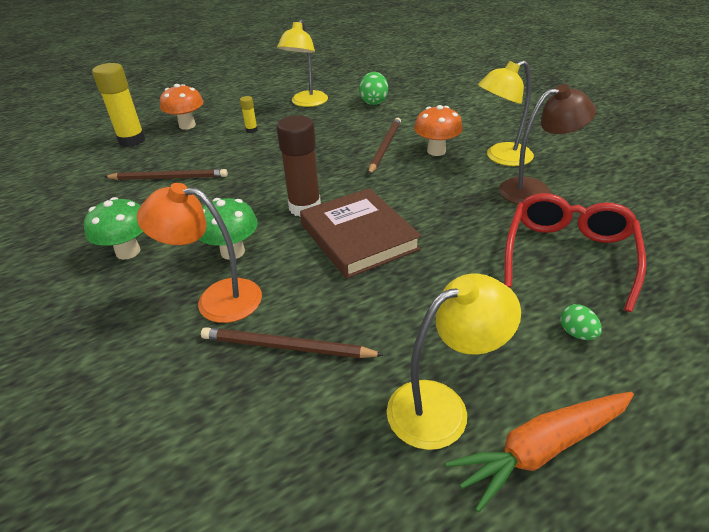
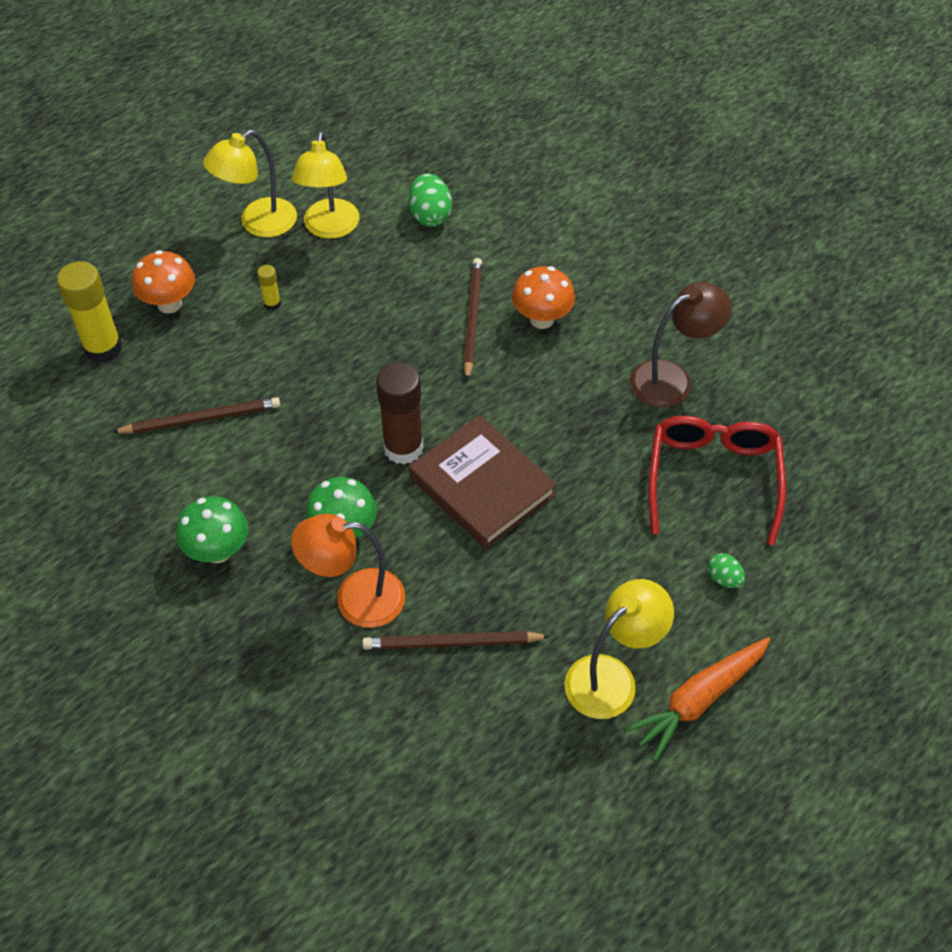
camera: 15 degrees left, 15 degrees up
(501, 157) = (626, 322): yellow lamp -> yellow lamp (258, 223)

